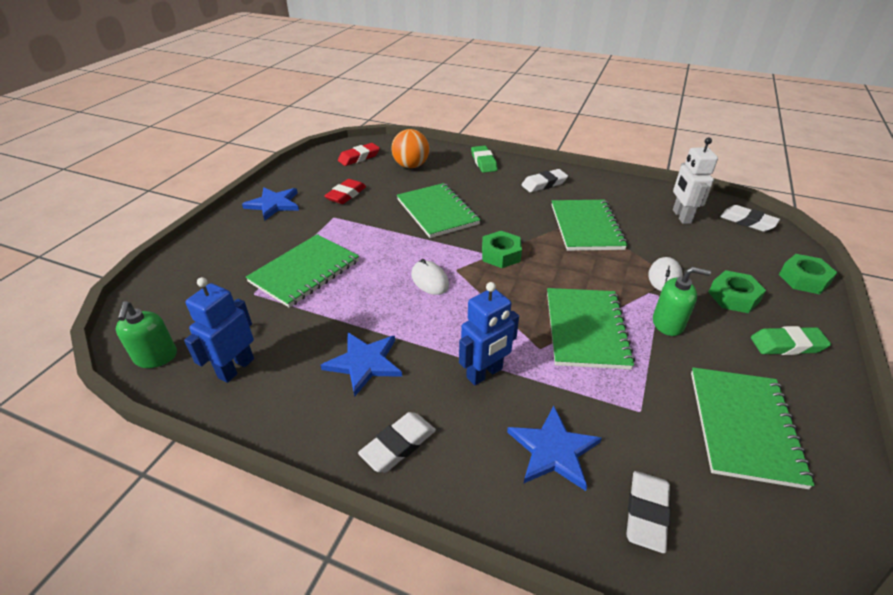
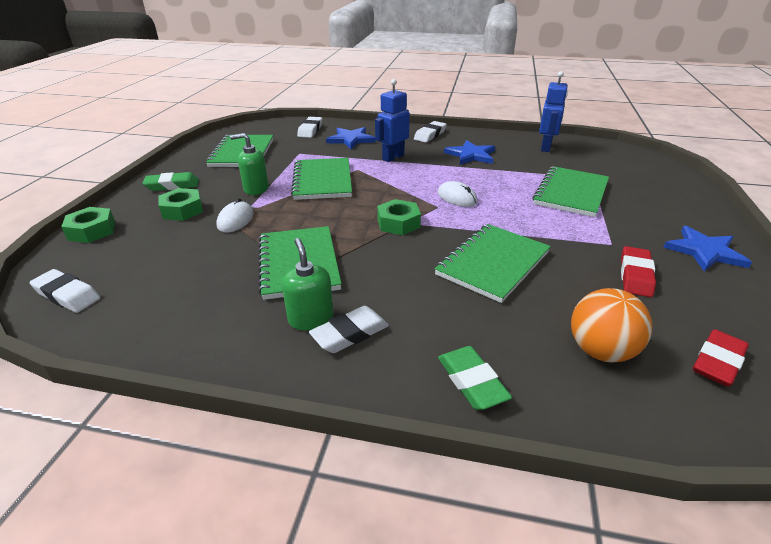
camera: 170 degrees right, 5 degrees down
(156, 357) = (600, 147): green soap dispenser -> green soap dispenser (311, 318)
(437, 212) = (493, 263): green notebook -> green notebook turned 75 degrees clockwise
(681, 216) = (158, 293): white robot -> none

